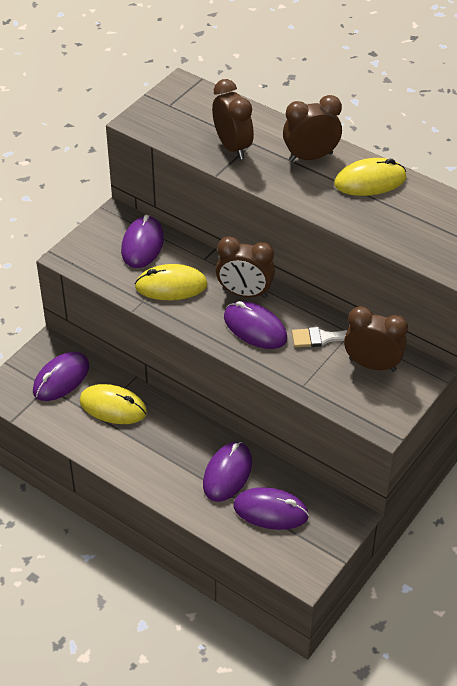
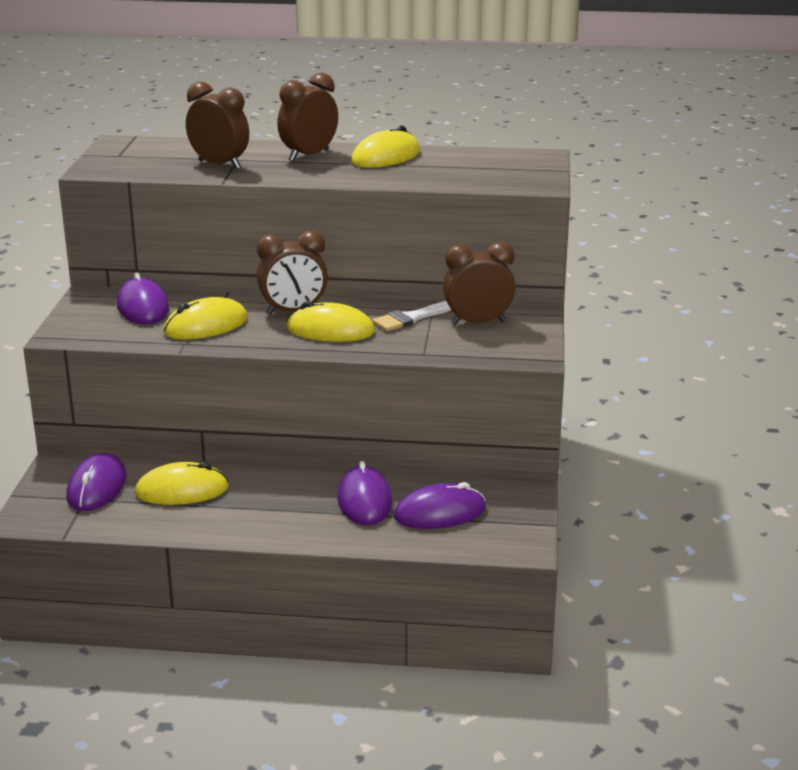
camera: 30 degrees left, 20 degrees down
(255, 328) = (330, 330): purple mouse -> yellow mouse

